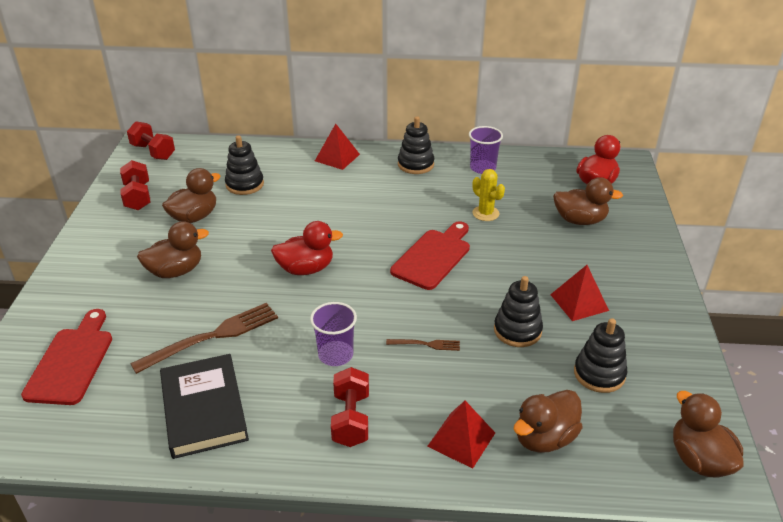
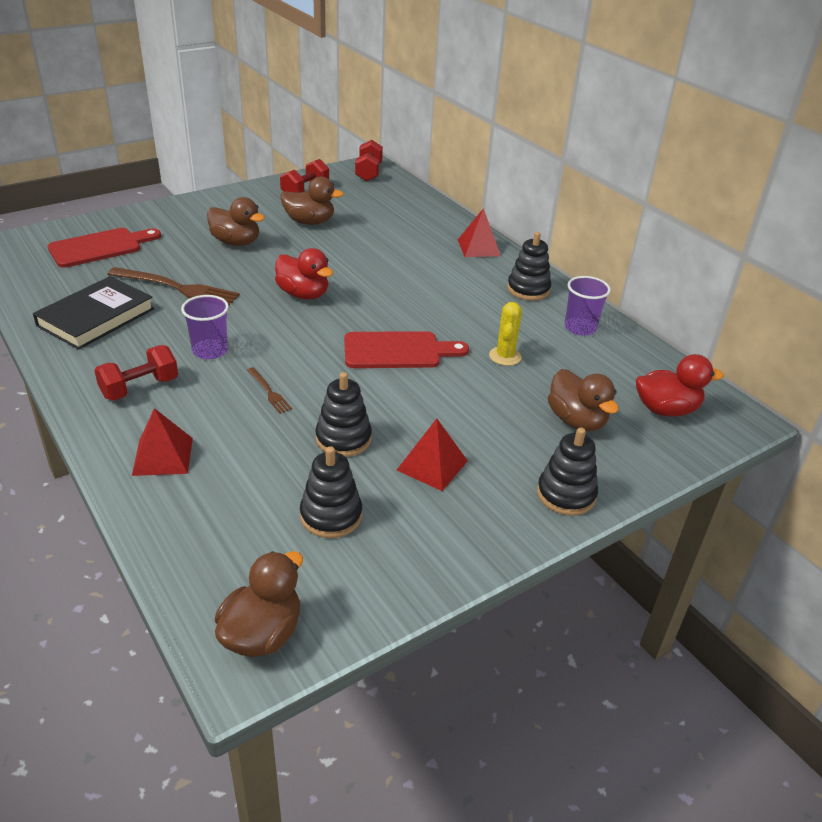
camera: 50 degrees right, 0 degrees up
(245, 184) = (379, 224): black stacking toy -> black stacking toy (566, 494)
(544, 438) = (205, 507): brown duck -> none

